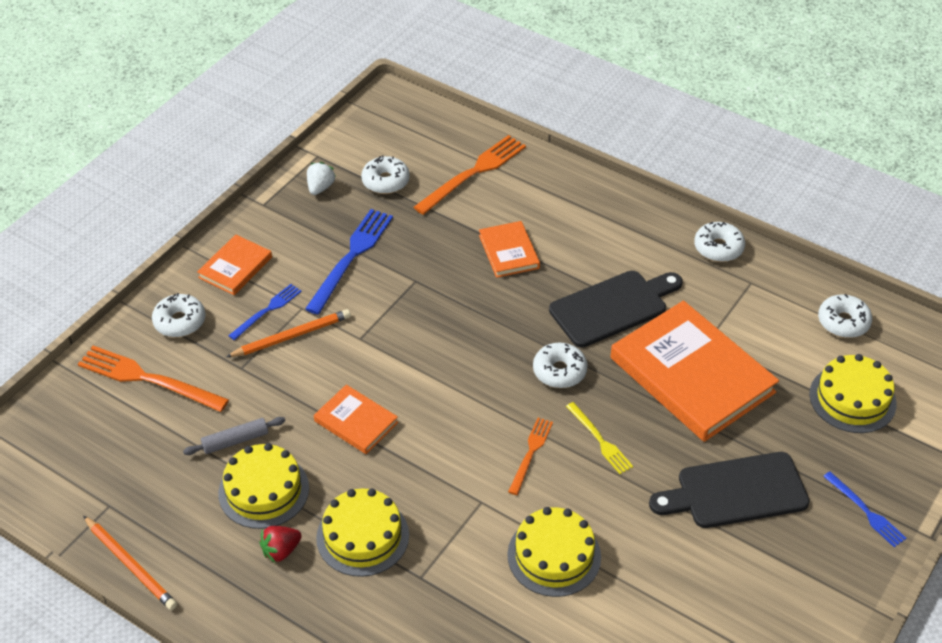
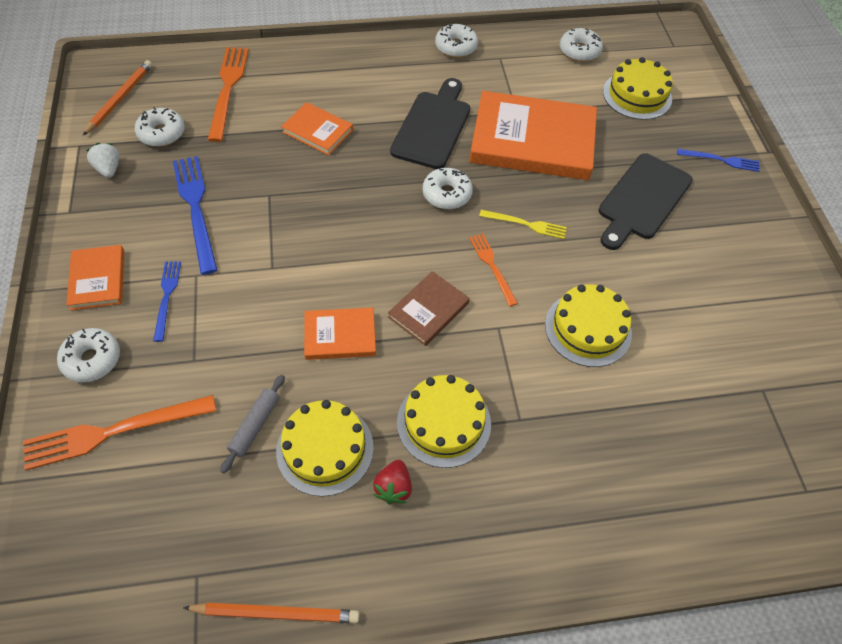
camera: 45 degrees left, 10 degrees up
(291, 336) = (211, 304): orange pencil -> orange pencil (120, 99)
(441, 450) = (428, 310): none -> brown book

